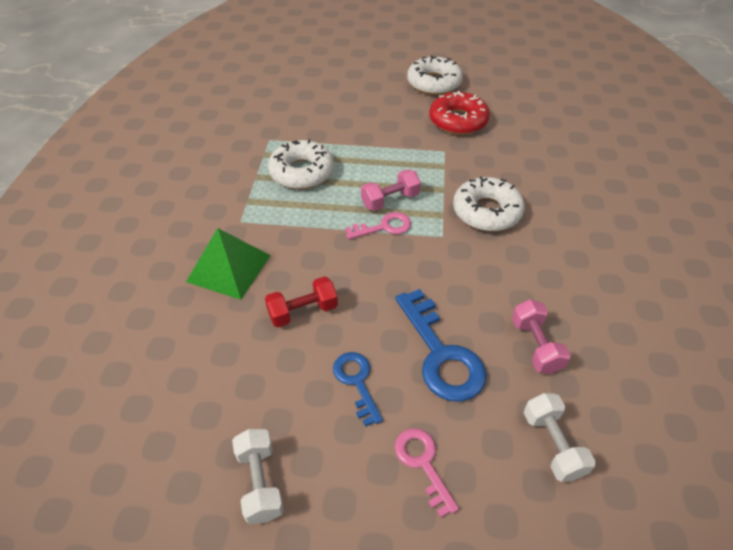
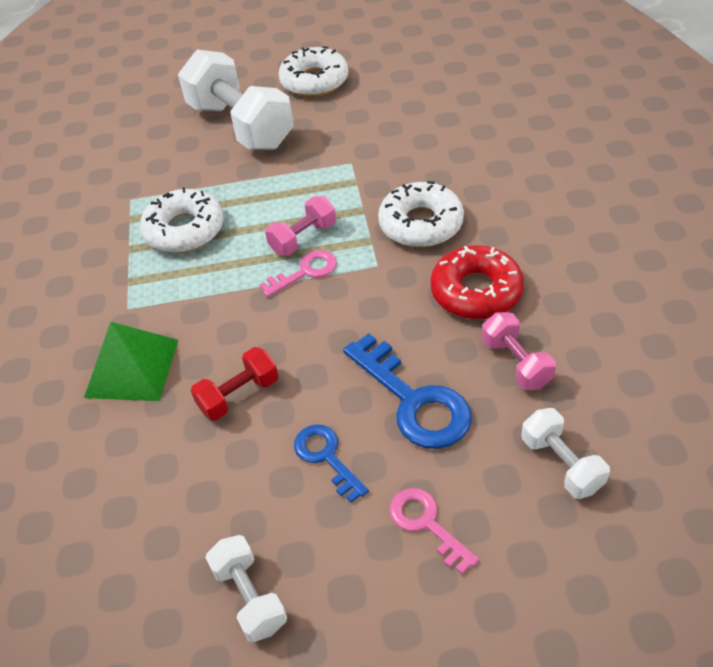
camera: 10 degrees left, 0 degrees up
(368, 104) = (241, 125): none -> white dumbbell
(458, 121) = (357, 122): red donut -> red donut (476, 291)

